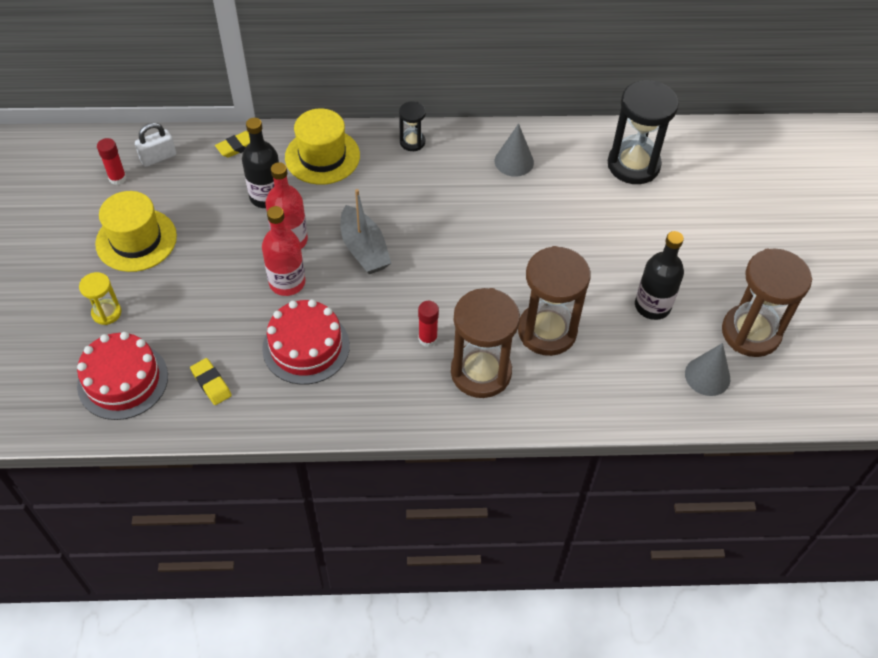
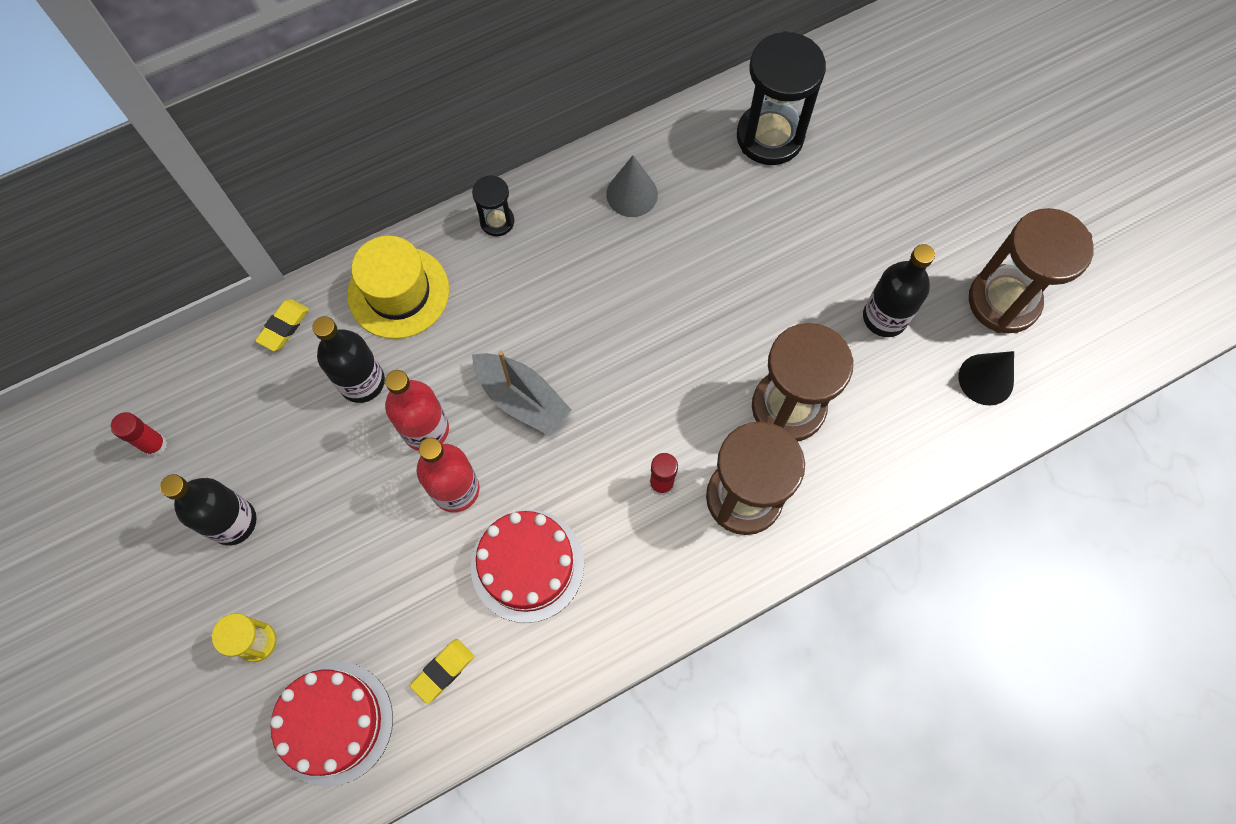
camera: 25 degrees left, 15 degrees up
(136, 240) = (233, 522): yellow hat -> black bottle
(158, 157) = (190, 390): white padlock -> none
(211, 383) = (443, 671): yellow eraser -> yellow eraser turned 75 degrees counterclockwise
(707, 376) = (986, 379): grey cone -> black cone

